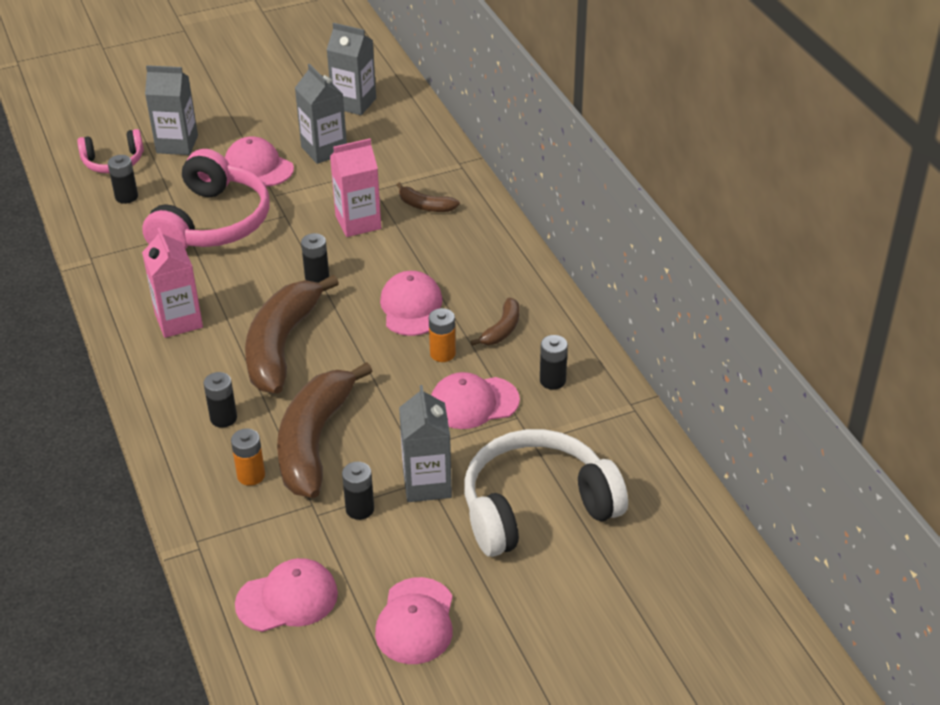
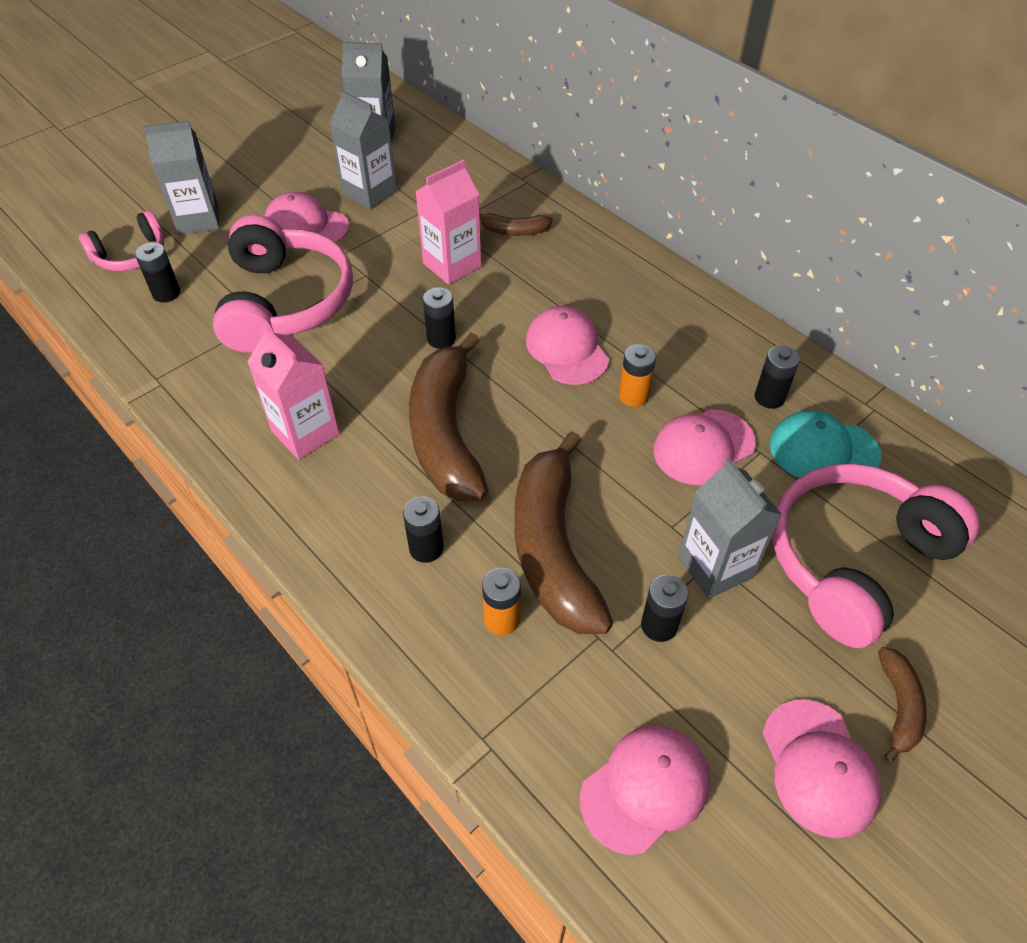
camera: 20 degrees left, 10 degrees up
(502, 329) = (679, 351): brown banana -> brown banana (899, 706)
(536, 507) = (854, 560): white headphones -> pink headphones
(569, 428) = (823, 450): none -> turquoise cap

